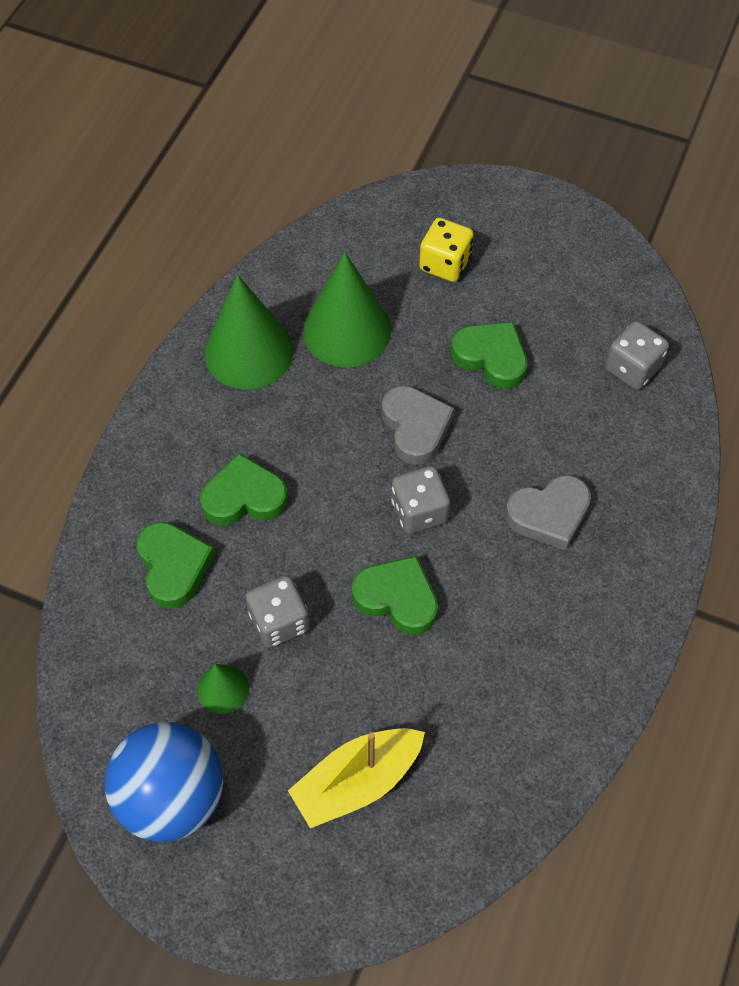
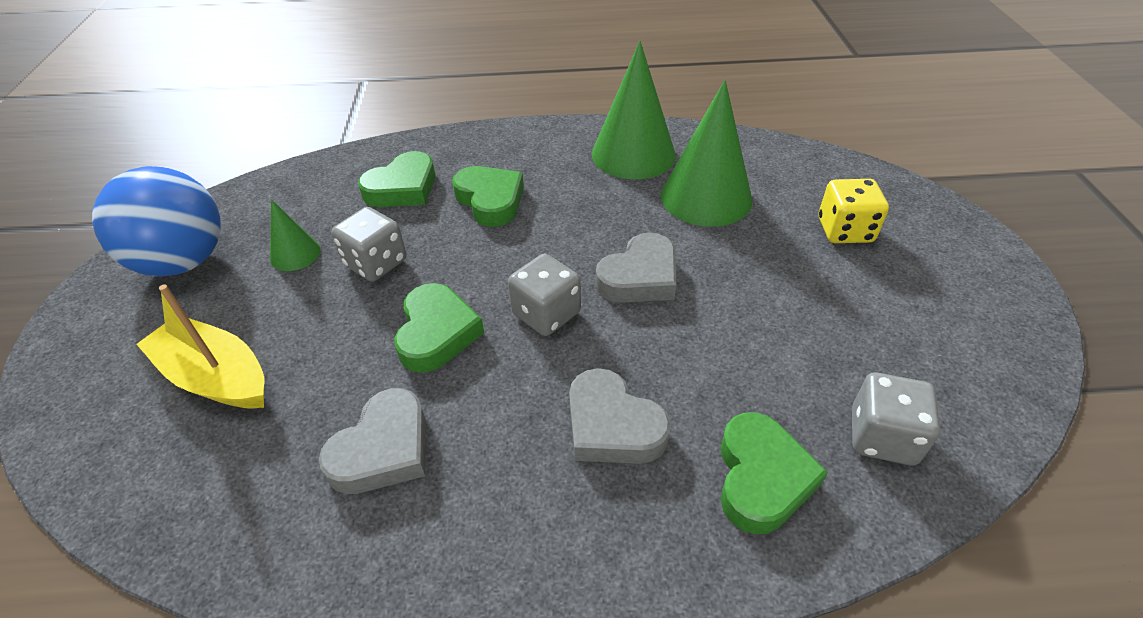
camera: 65 degrees right, 15 degrees down
(491, 358) = (770, 302): green heart -> green heart (761, 478)
(497, 669) = (383, 449): none -> grey heart

